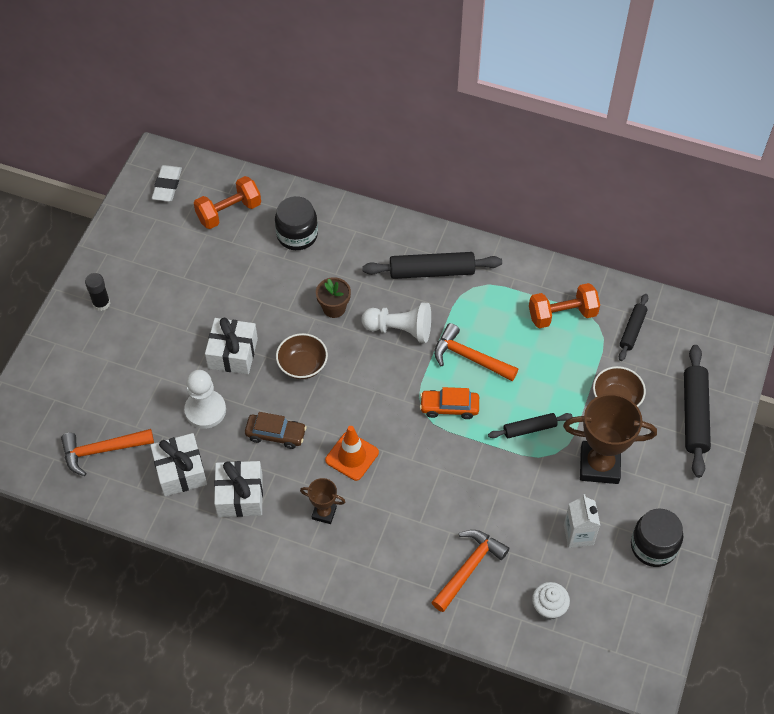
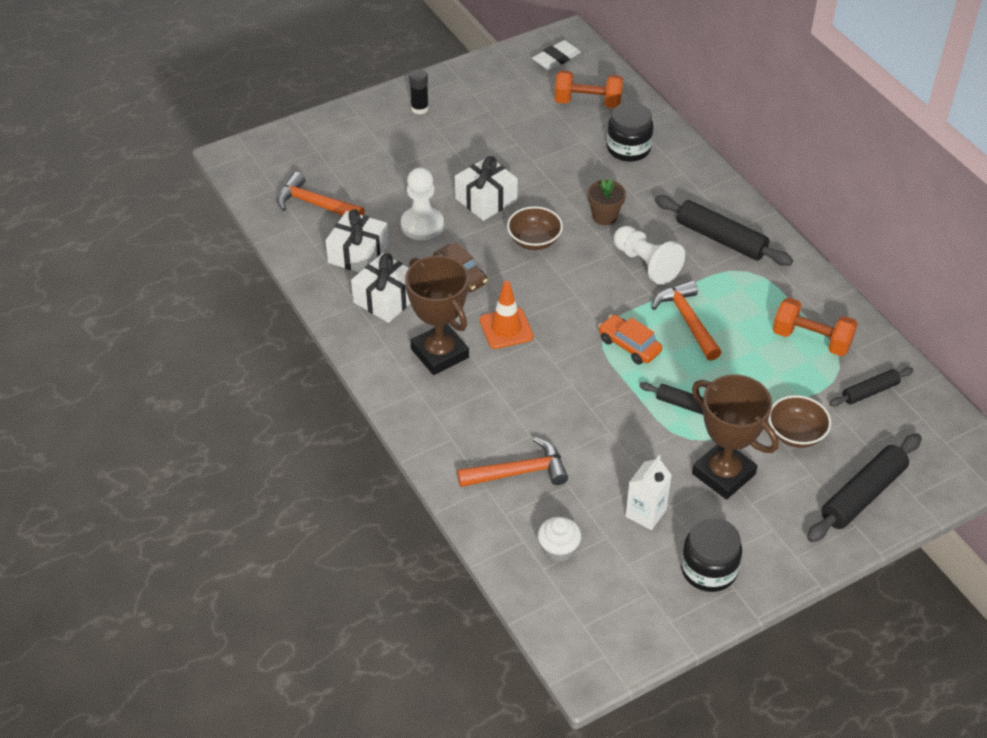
camera: 40 degrees right, 10 degrees down
(324, 513) = (440, 353): brown trophy -> brown trophy, size x1.97

